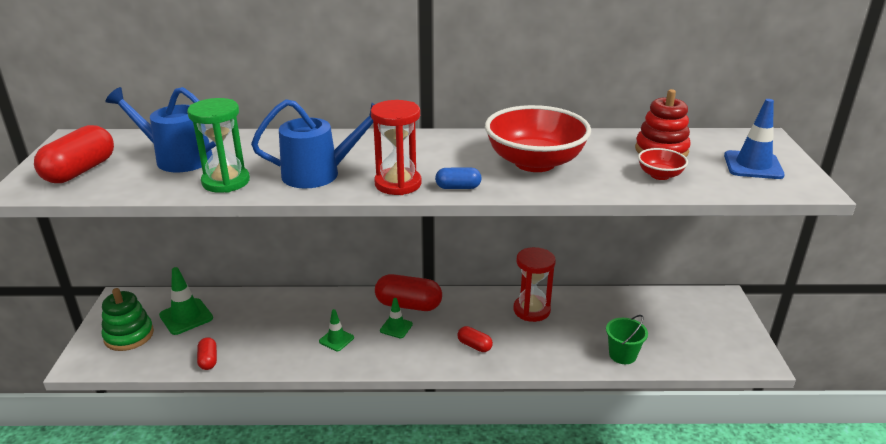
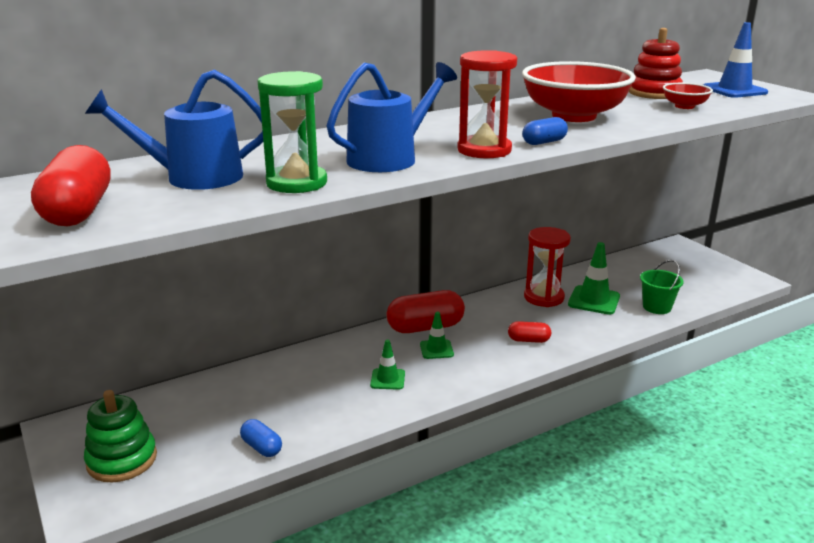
camera: 30 degrees left, 5 degrees down
(186, 317) = (179, 416): green traffic cone -> green traffic cone (594, 300)
(208, 360) = (262, 447): red capsule -> blue capsule

